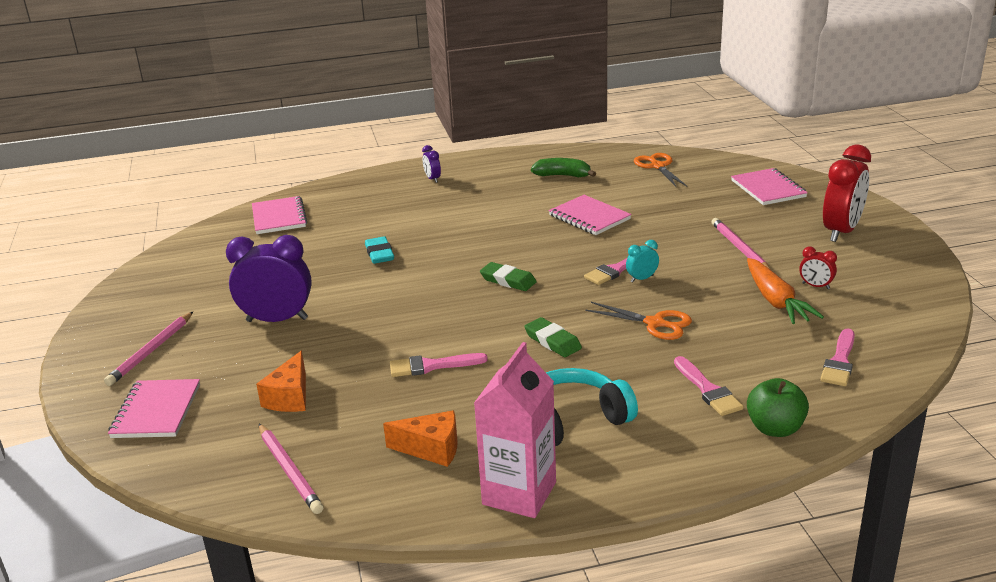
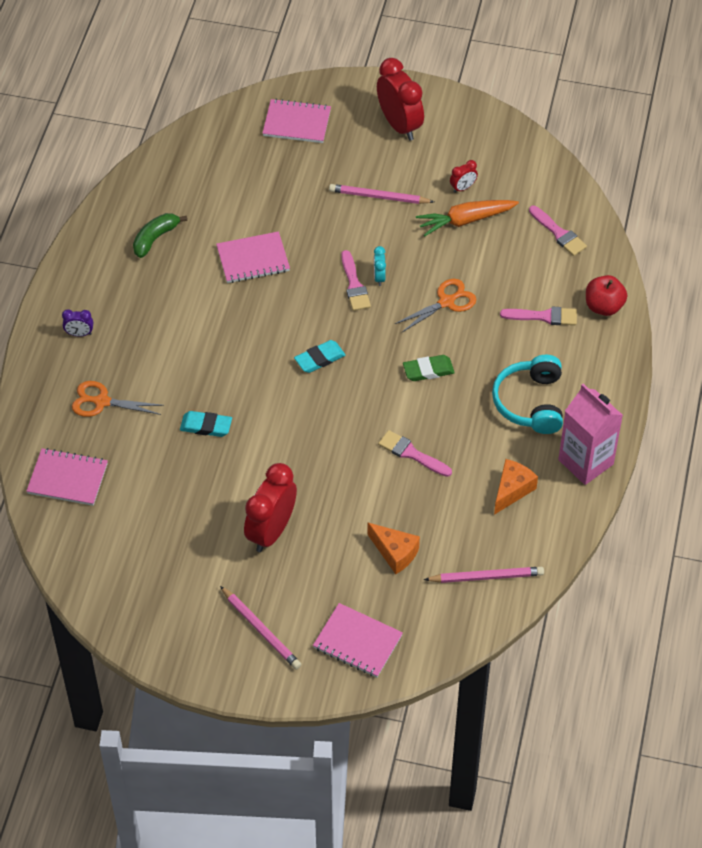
camera: 65 degrees left, 25 degrees up
(277, 320) = (271, 531): purple clock -> red clock
(432, 366) = (411, 454): pink brush -> pink brush turned 105 degrees clockwise
(508, 280) = (319, 359): green eraser -> turquoise eraser
(657, 166) = (193, 166): orange scissors -> orange scissors (102, 402)
(775, 428) = (603, 306): green apple -> red apple
(776, 301) = (465, 220): orange carrot -> orange carrot turned 150 degrees clockwise

